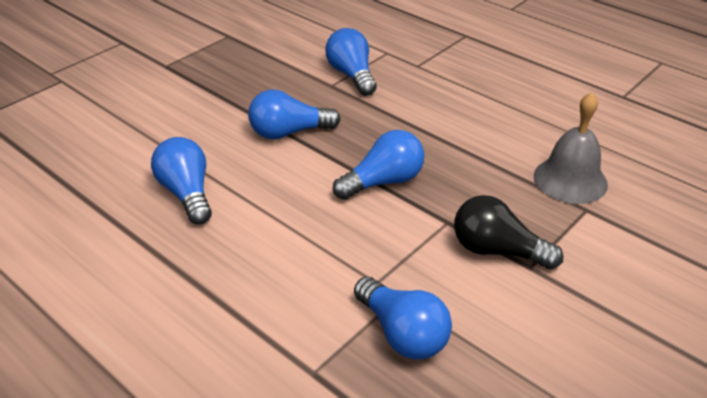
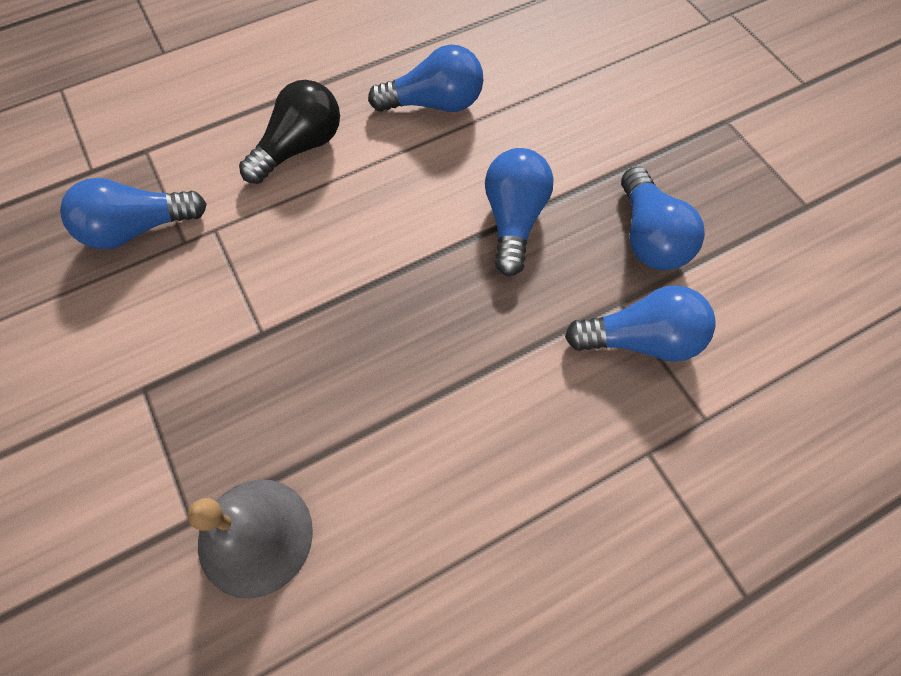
camera: 110 degrees right, 25 degrees up
(383, 182) = (366, 291): blue light bulb -> blue light bulb (649, 236)
(497, 251) = (185, 365): black light bulb -> black light bulb (299, 147)

